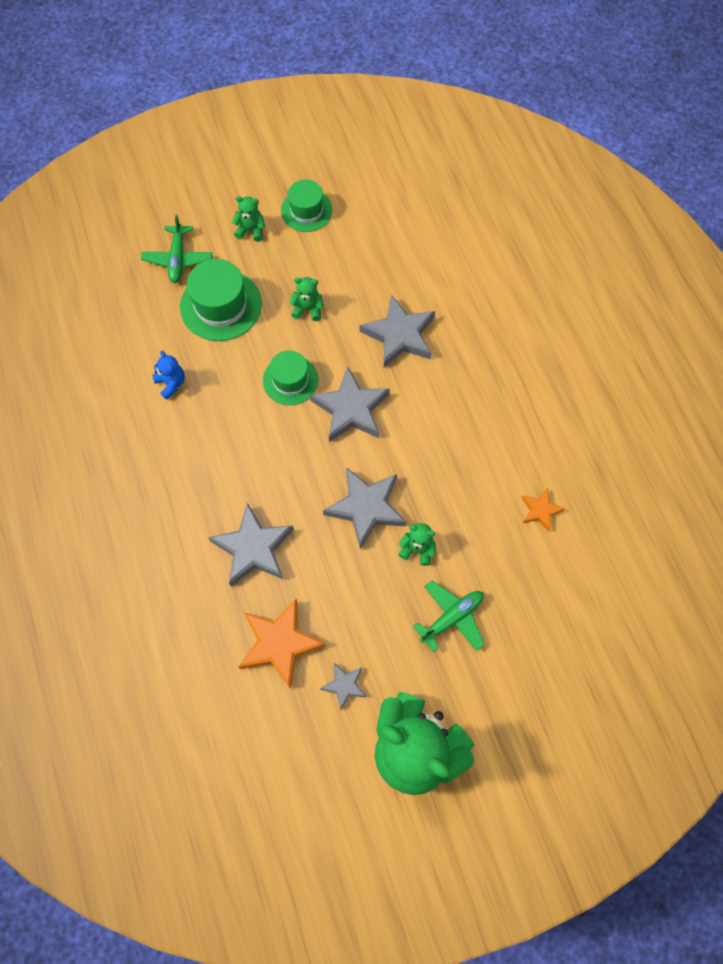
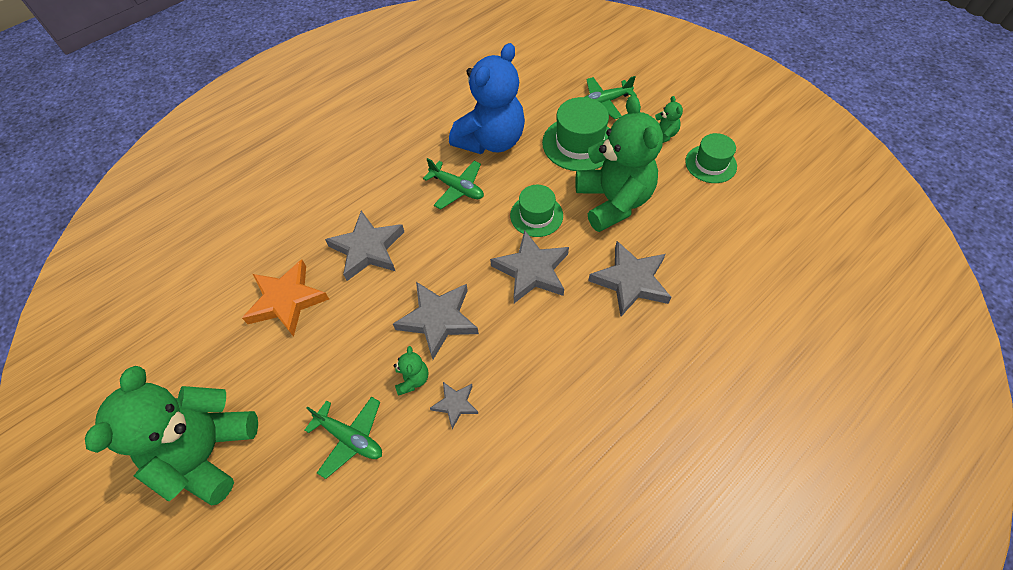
camera: 70 degrees right, 10 degrees down
(171, 383) = (491, 141): blue teddy bear -> blue teddy bear, size x2.49
(218, 439) = (457, 188): none -> green plane
(308, 309) = (613, 201): green teddy bear -> green teddy bear, size x2.49
(344, 685) = (259, 366): grey star -> grey star (455, 404)
(540, 510) = (501, 488): orange star -> none

